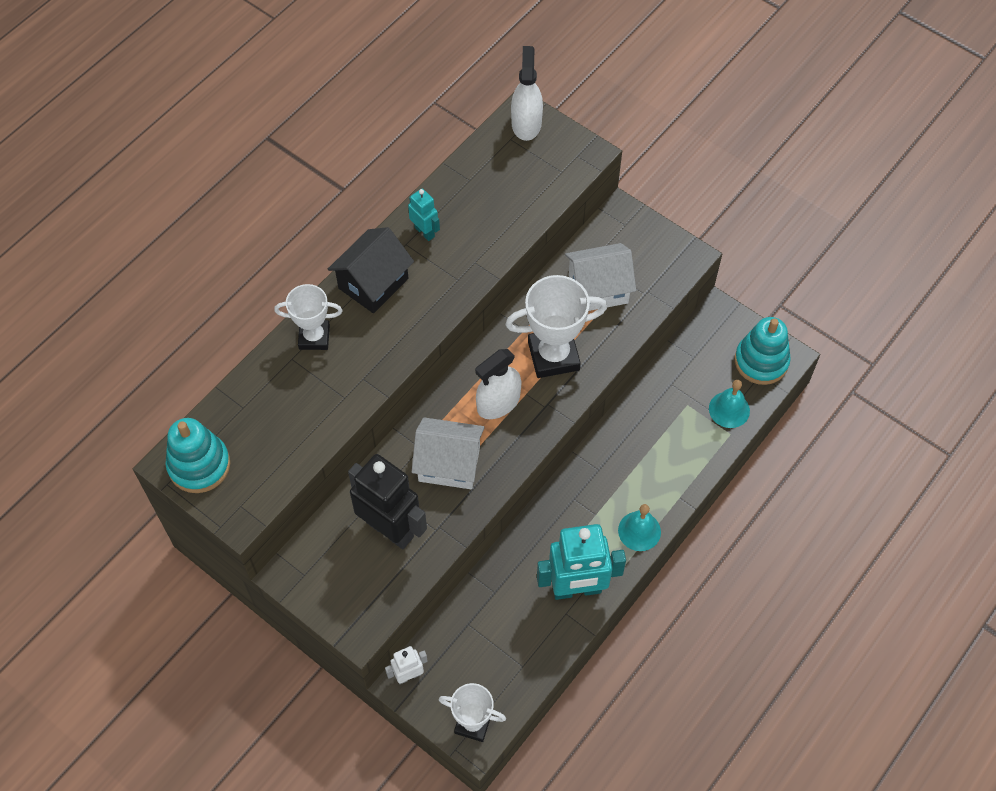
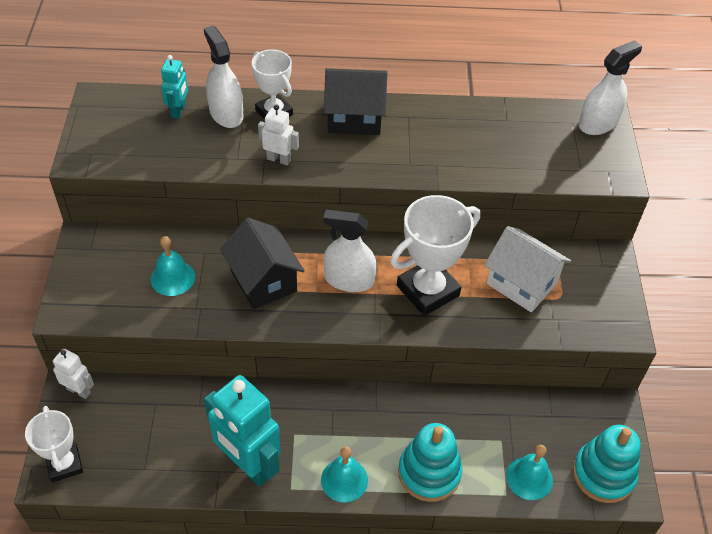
camera: 50 degrees right, 10 degrees down
(199, 465) = (108, 113): turquoise stacking toy -> turquoise stacking toy (429, 473)
(283, 374) = (226, 114): none -> white spray bottle
(372, 368) = (279, 159): none -> white robot
(390, 529) = (172, 278): black robot -> turquoise bell
(425, 232) = (431, 121): turquoise robot -> turquoise robot (178, 111)
(449, 464) = (263, 281): white house -> black house
(553, 356) = (428, 291): white trophy -> white trophy turned 75 degrees counterclockwise

